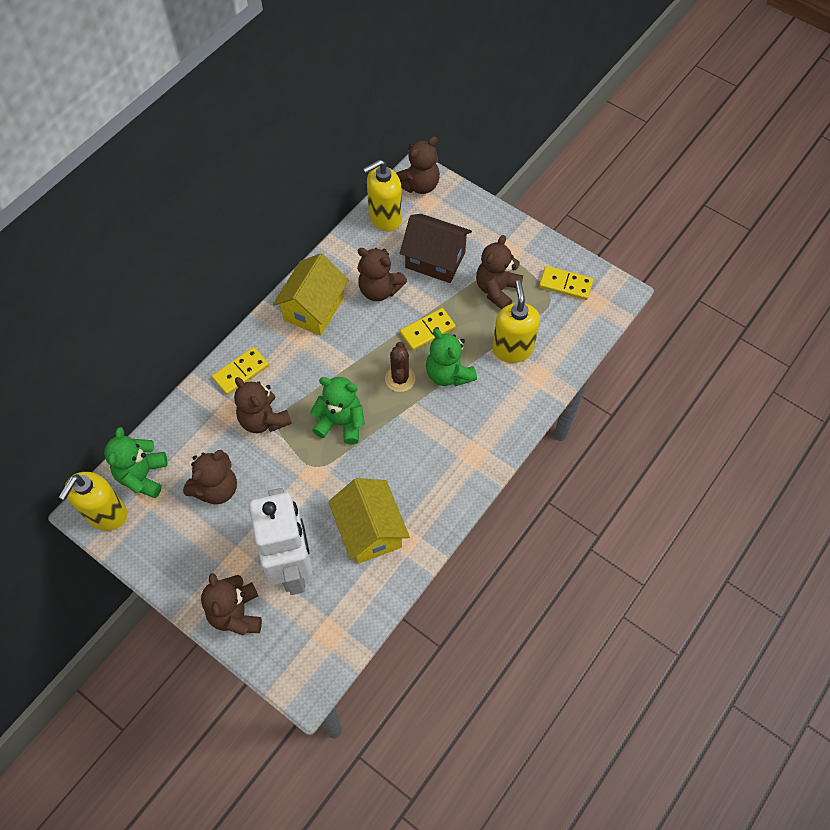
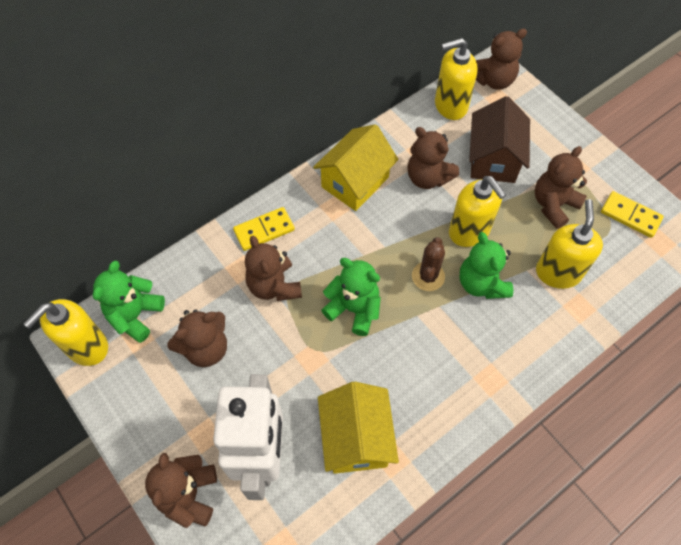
camera: 15 degrees right, 0 degrees up
(427, 331) = (469, 231): yellow domino -> yellow soap dispenser
(435, 260) = (493, 159): brown house -> brown house turned 60 degrees clockwise

